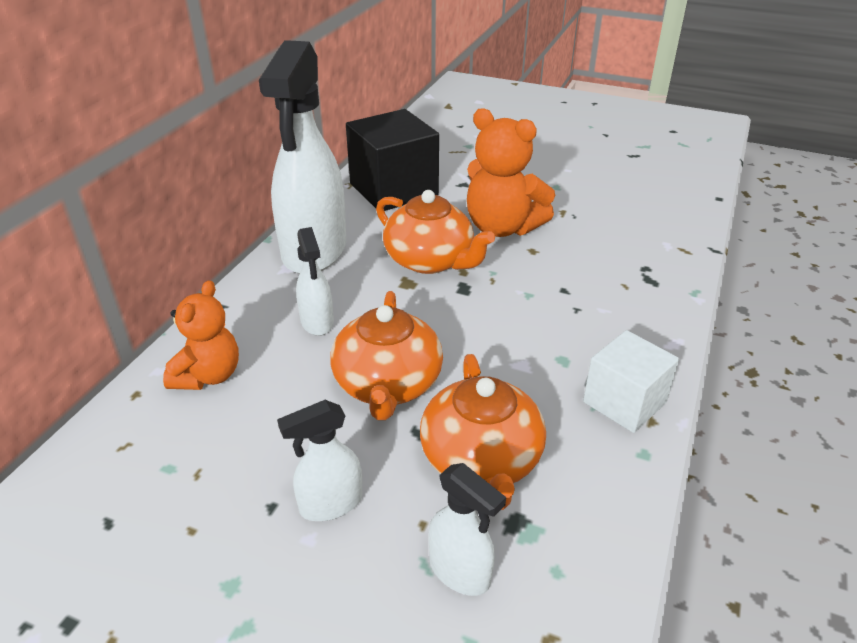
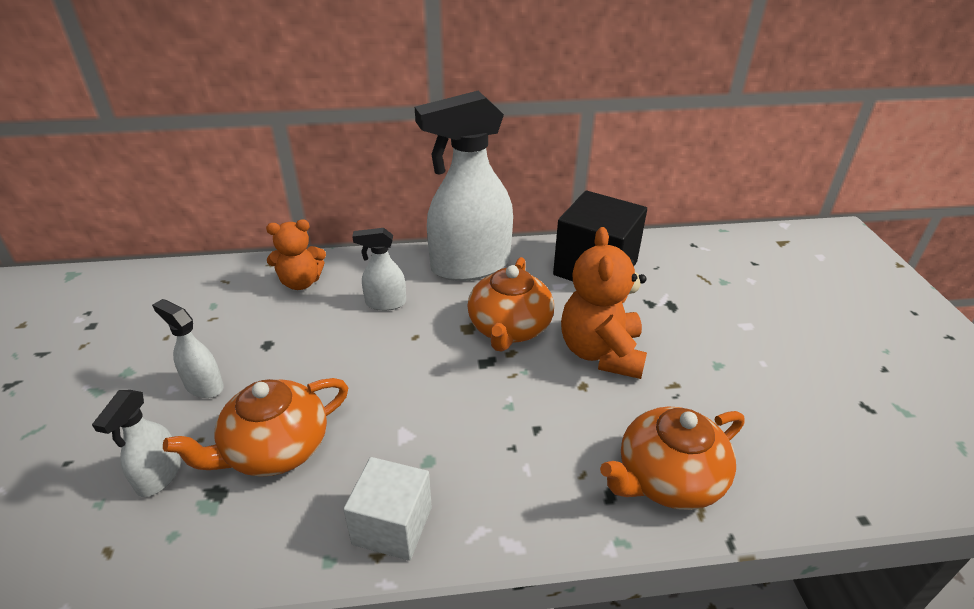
camera: 60 degrees right, 0 degrees up
(317, 322) = (385, 303): white spray bottle -> white spray bottle turned 45 degrees clockwise
(387, 385) = (335, 365): orange teapot -> orange teapot (667, 478)

